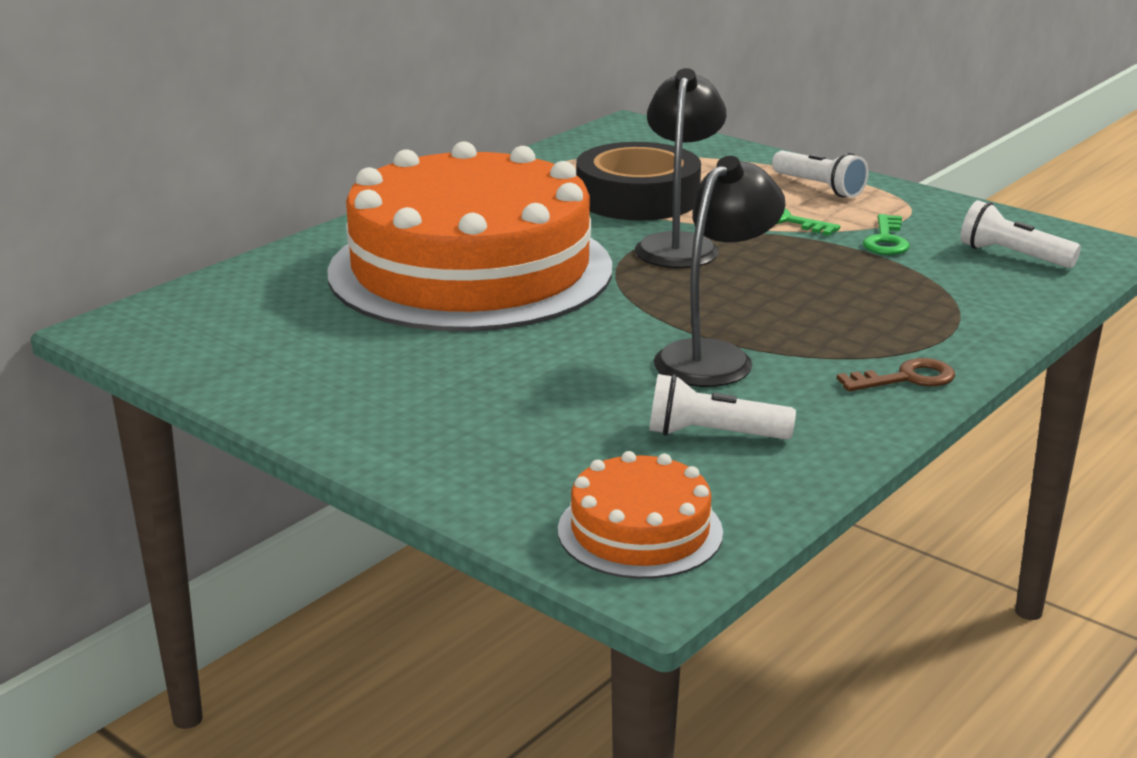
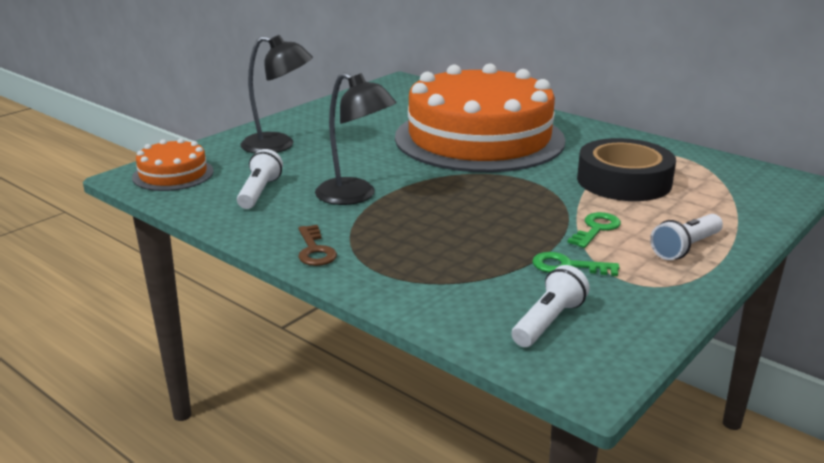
camera: 90 degrees right, 0 degrees up
(679, 245) = (534, 191): black lamp -> black lamp (278, 145)

